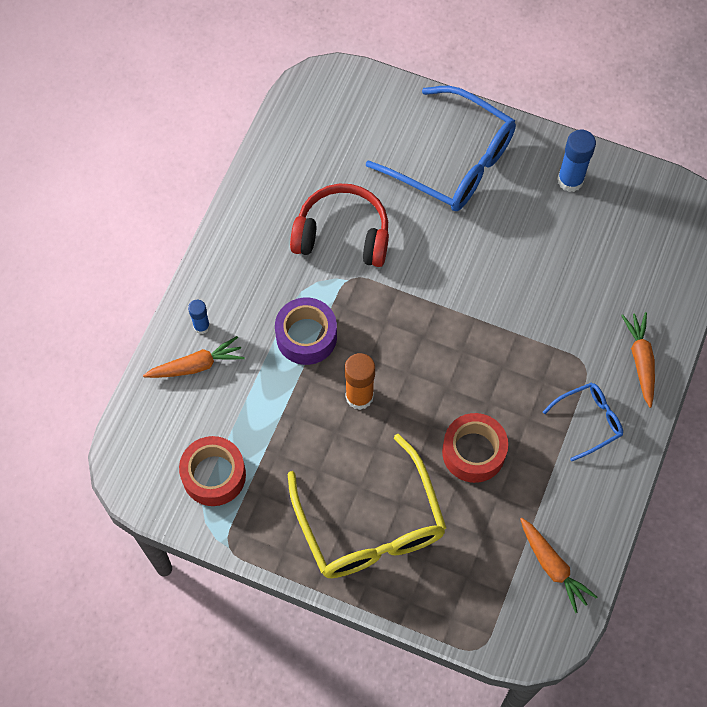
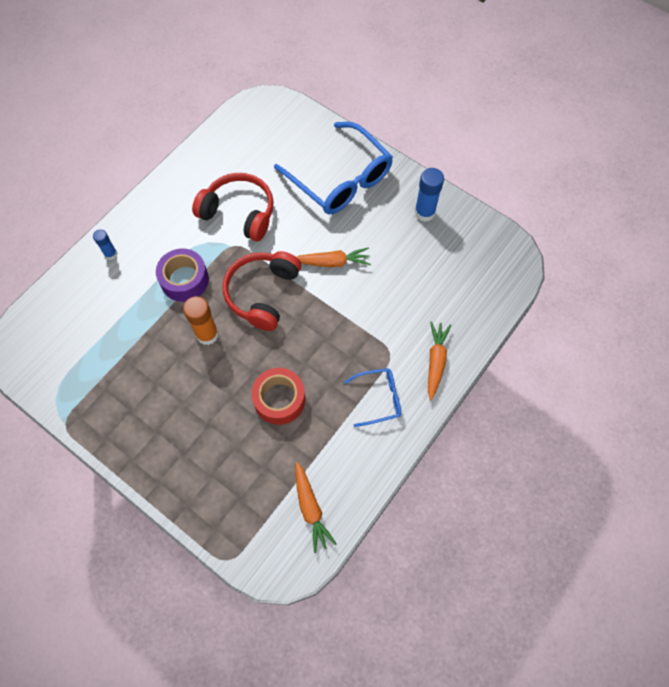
camera: 15 degrees right, 0 degrees up
(196, 365) = (95, 281): orange carrot -> orange carrot (332, 262)
(214, 475) = (76, 366): red tape -> none
(370, 523) = (179, 434): yellow glasses -> none
(408, 330) = (263, 293): none -> red headphones

